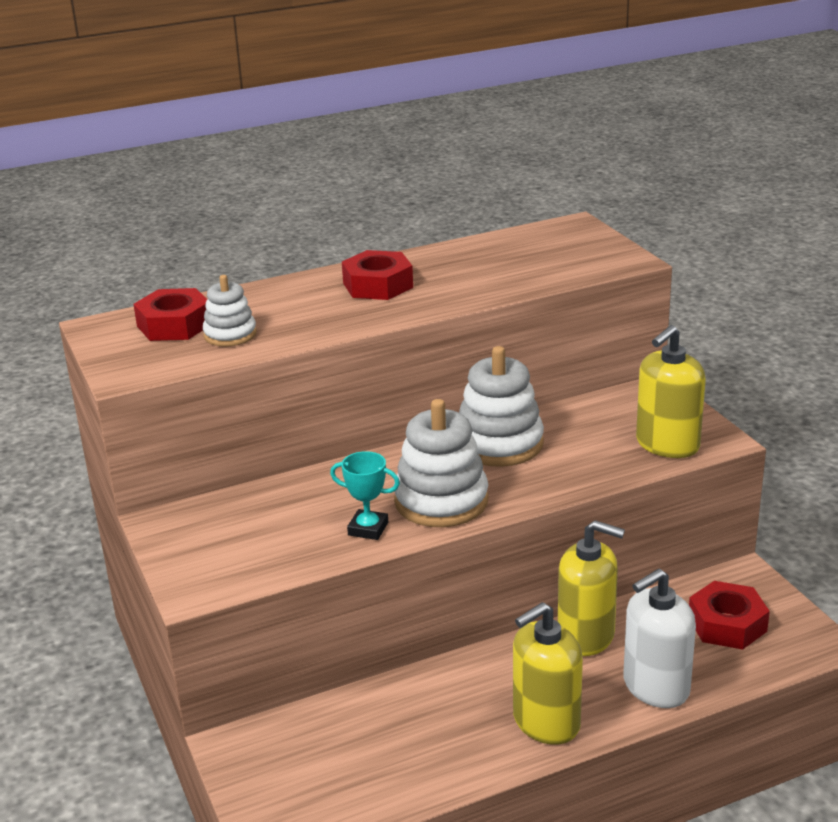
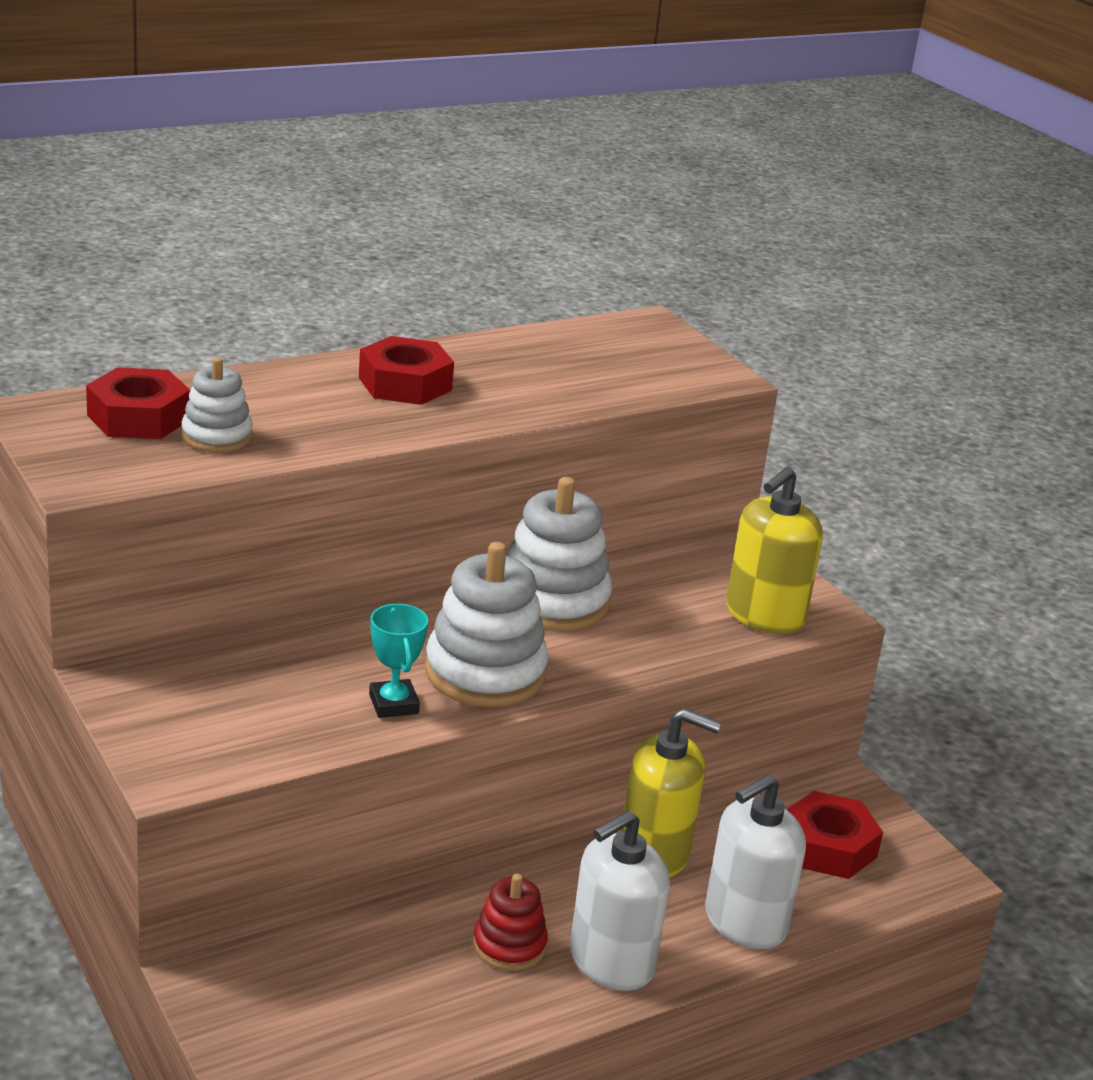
camera: 10 degrees left, 0 degrees up
(368, 529) = (393, 704): turquoise trophy -> turquoise trophy turned 60 degrees clockwise
(466, 711) = (509, 945): none -> red stacking toy
(546, 722) = (611, 962): yellow soap dispenser -> white soap dispenser

